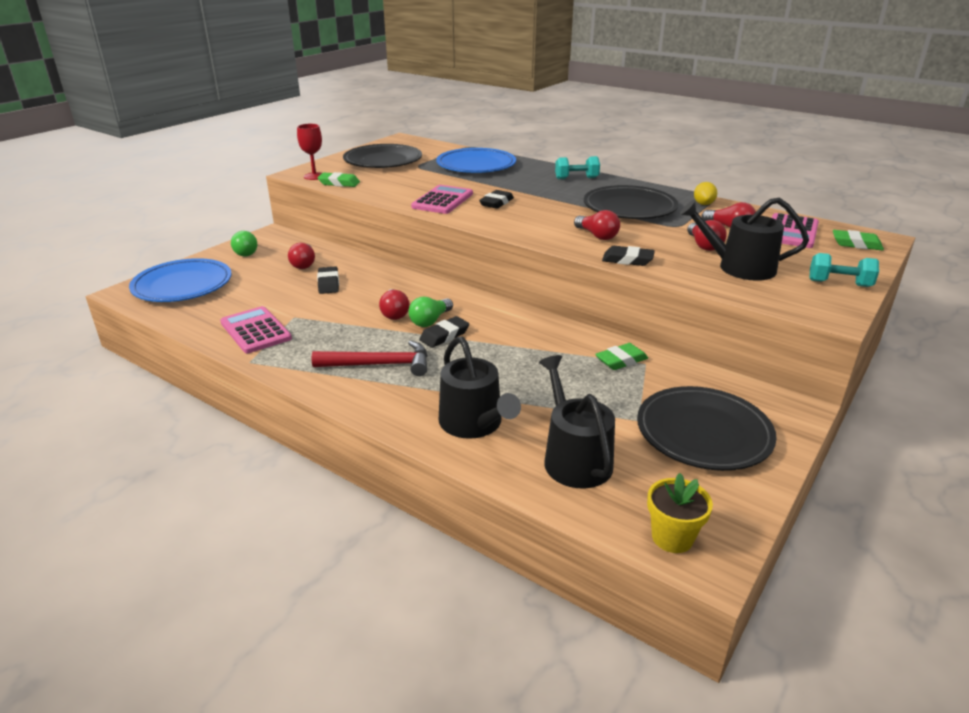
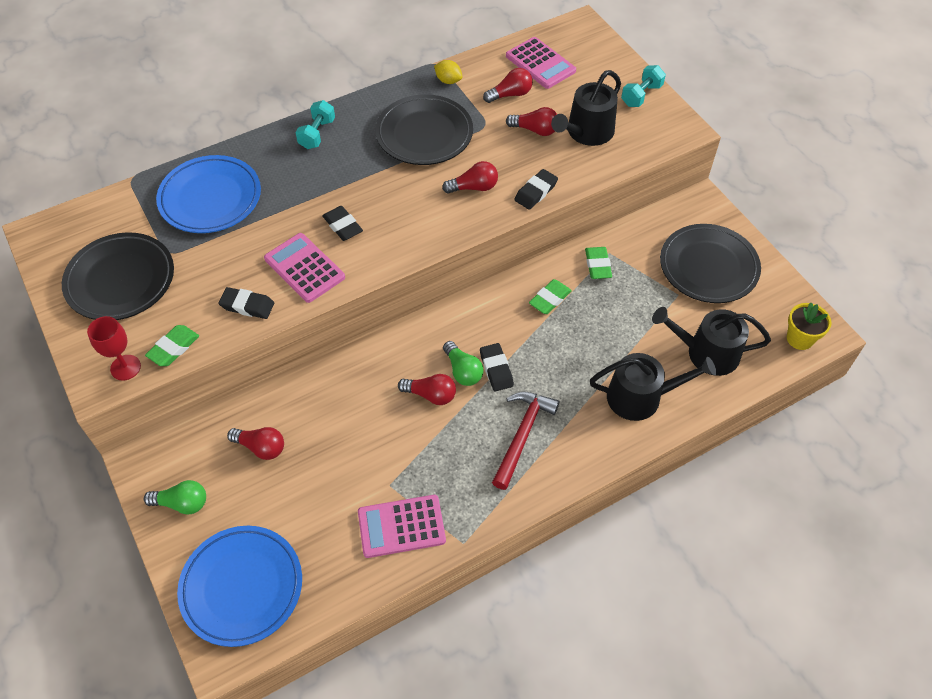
camera: 65 degrees left, 25 degrees up
(328, 283) = (328, 435): black eraser -> black eraser (247, 305)
(856, 244) = (584, 43): green eraser -> green eraser (549, 299)

